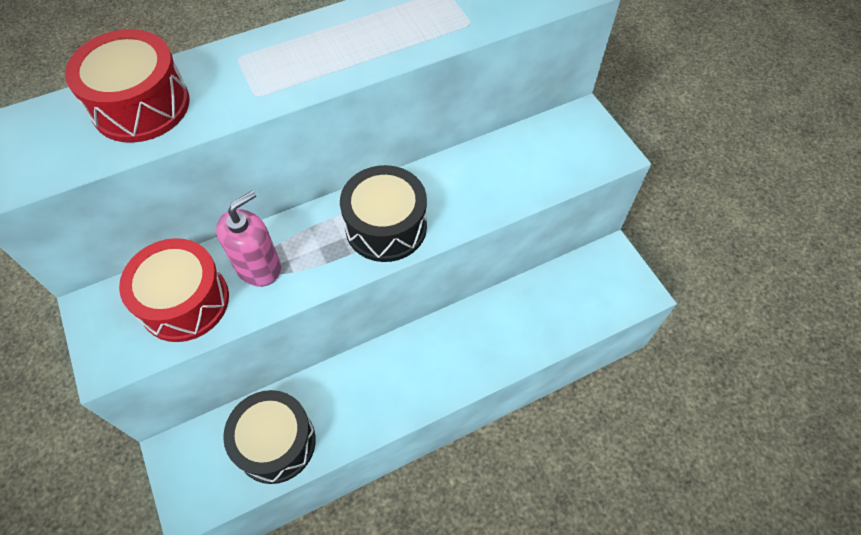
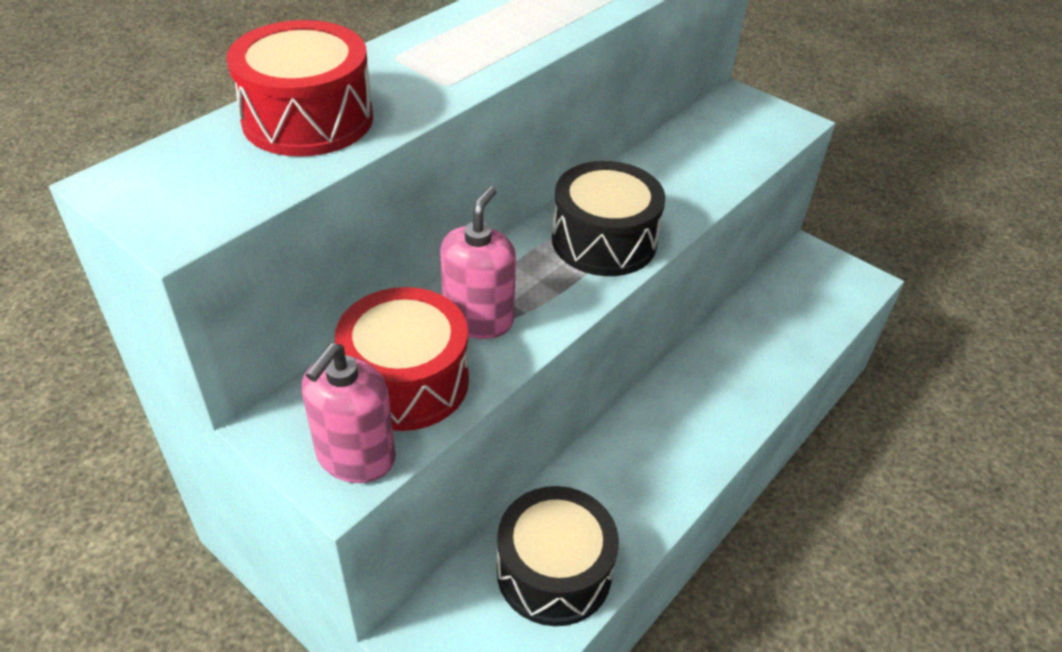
camera: 25 degrees left, 15 degrees down
(123, 348) = (355, 456): none -> pink soap dispenser

